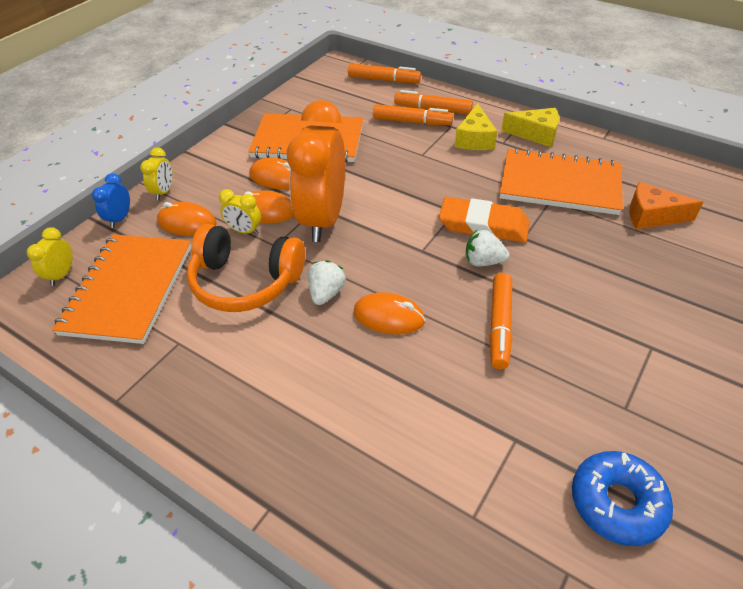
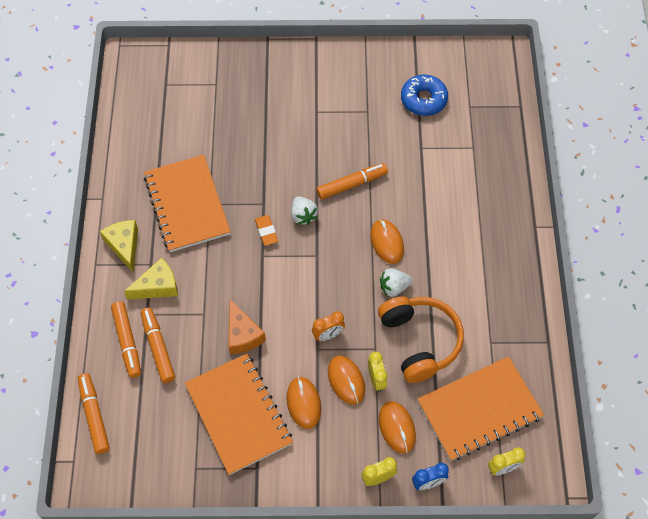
camera: 125 degrees left, 15 degrees up
(323, 219) = (328, 335): orange clock -> orange clock, size x0.41
(483, 225) = (266, 231): orange eraser -> orange eraser, size x0.52
(652, 216) = (192, 141): orange cheese -> orange cheese (242, 334)

